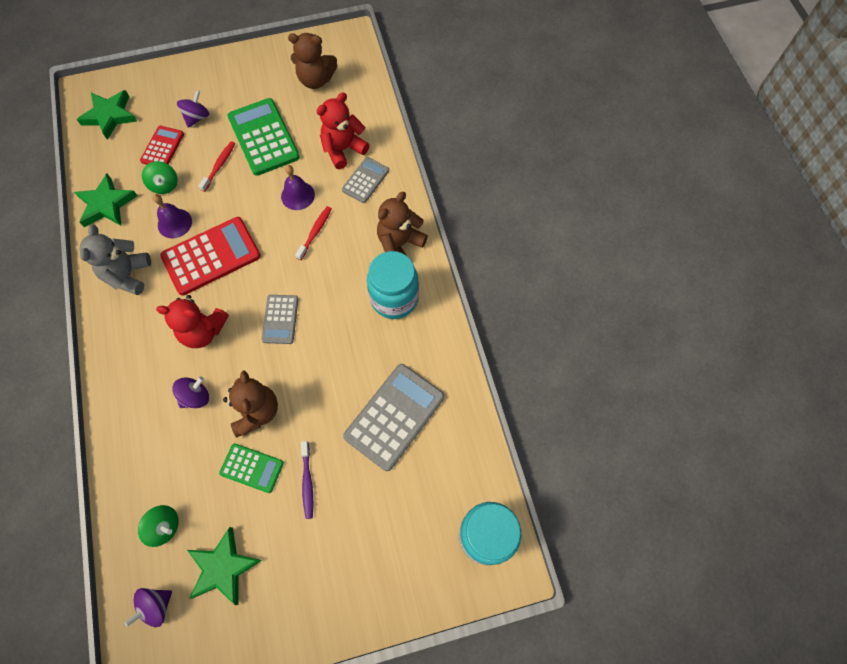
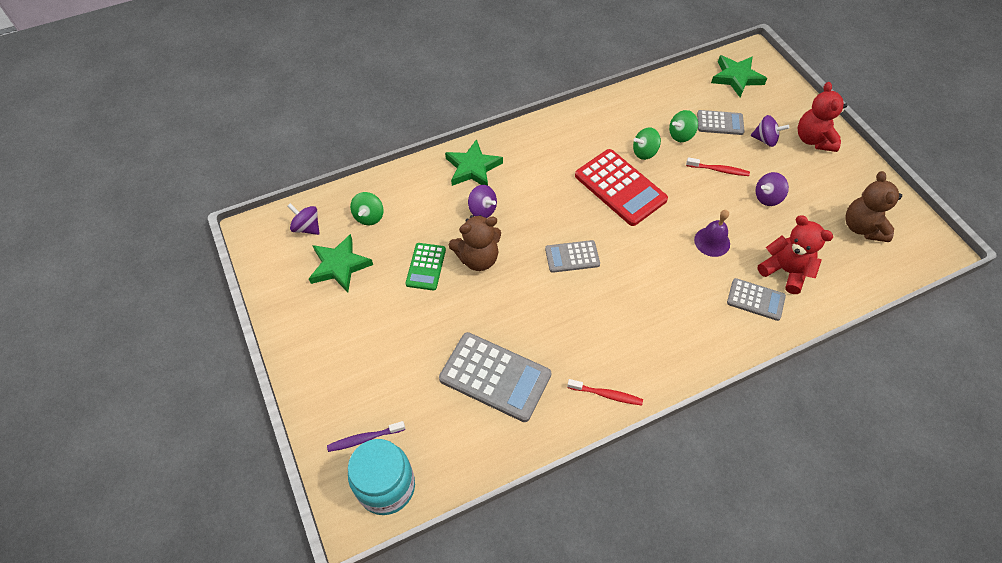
camera: 80 degrees right, 10 degrees down
(106, 204) = (645, 101): green star -> green star (472, 168)
(128, 275) = (582, 133): grey teddy bear -> none
(162, 147) = (720, 123): red calculator -> grey calculator
(174, 223) = (644, 152): purple bell -> green spinning top
(203, 331) = (544, 200): red teddy bear -> red teddy bear (813, 139)
(263, 137) = (767, 197): green calculator -> purple spinning top
(307, 482) = (419, 313): purple toothbrush -> purple toothbrush (364, 439)
(315, 232) = (675, 266): red toothbrush -> red toothbrush (606, 395)
(394, 298) = (623, 354): turquoise jar -> none
(400, 244) = (690, 348): brown teddy bear -> none

